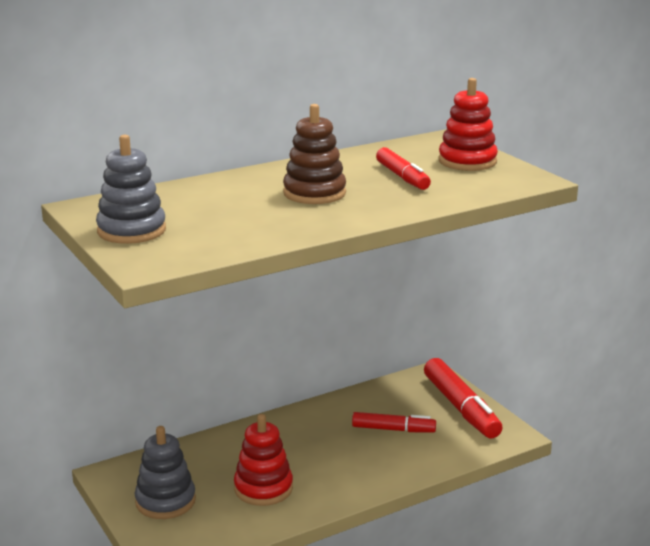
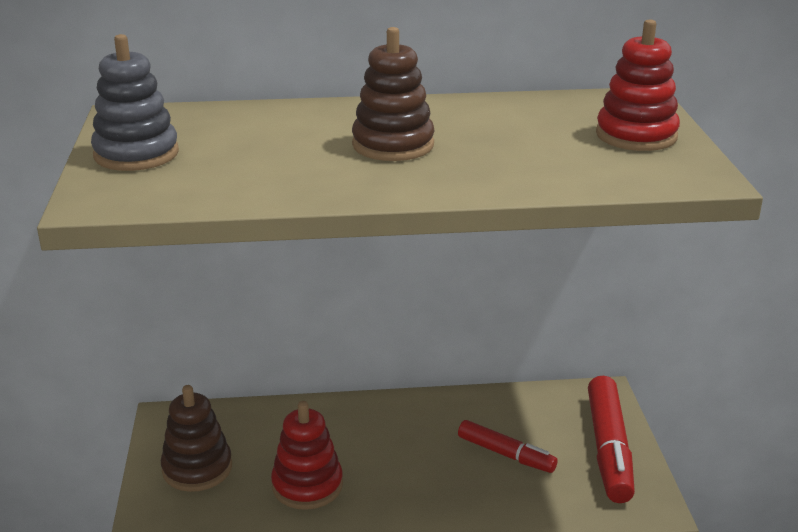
camera: 25 degrees right, 5 degrees up
(165, 501) = (197, 468): grey stacking toy -> brown stacking toy
(402, 177) = (526, 142): red marker -> none

